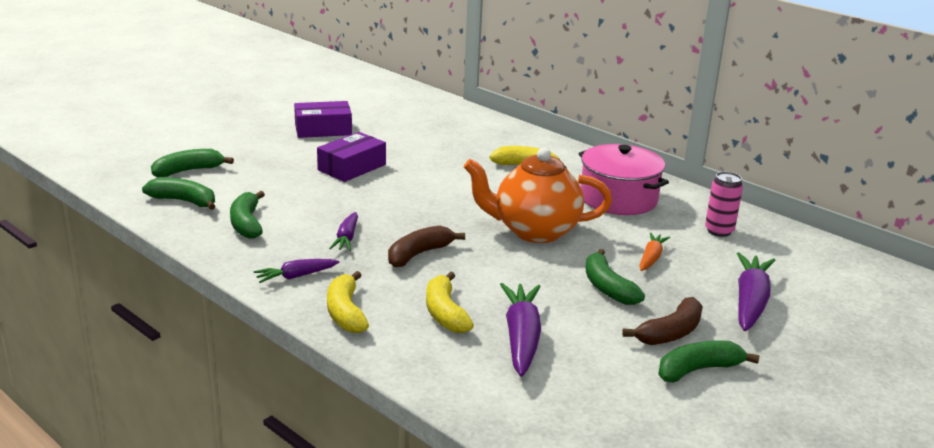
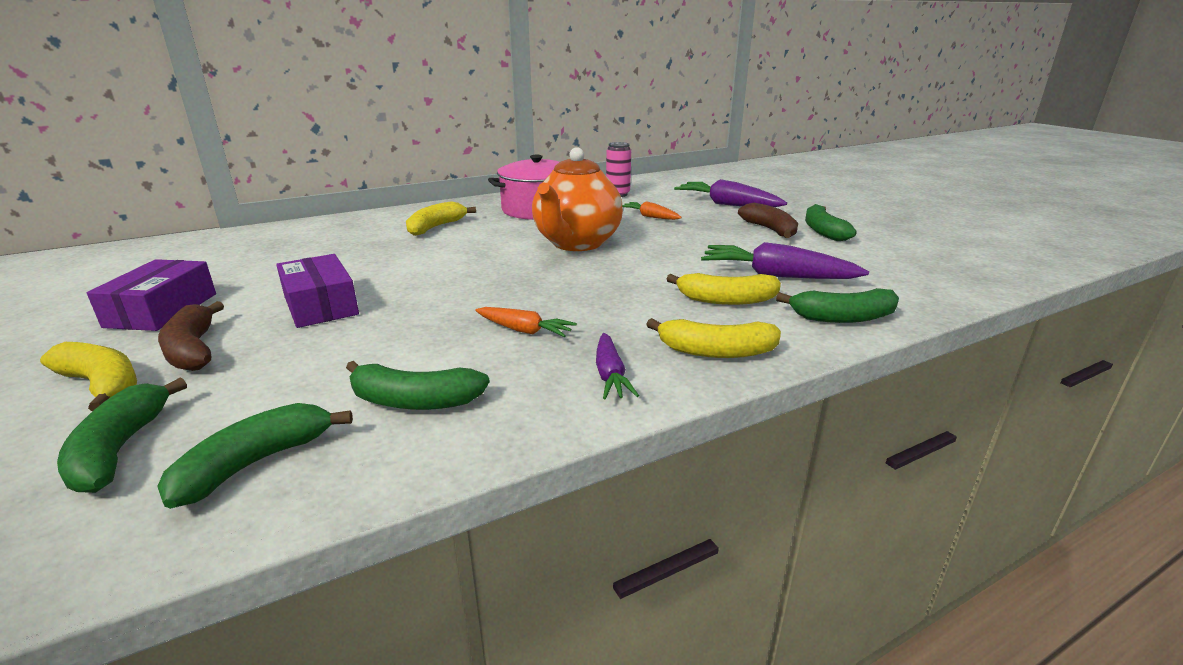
camera: 70 degrees left, 0 degrees up
(238, 147) = (102, 385): none -> yellow banana
(346, 238) = (524, 330): purple carrot -> orange carrot
(419, 254) = (592, 296): brown banana -> brown banana (193, 350)
(607, 288) = (694, 236): green banana -> green banana (843, 318)

